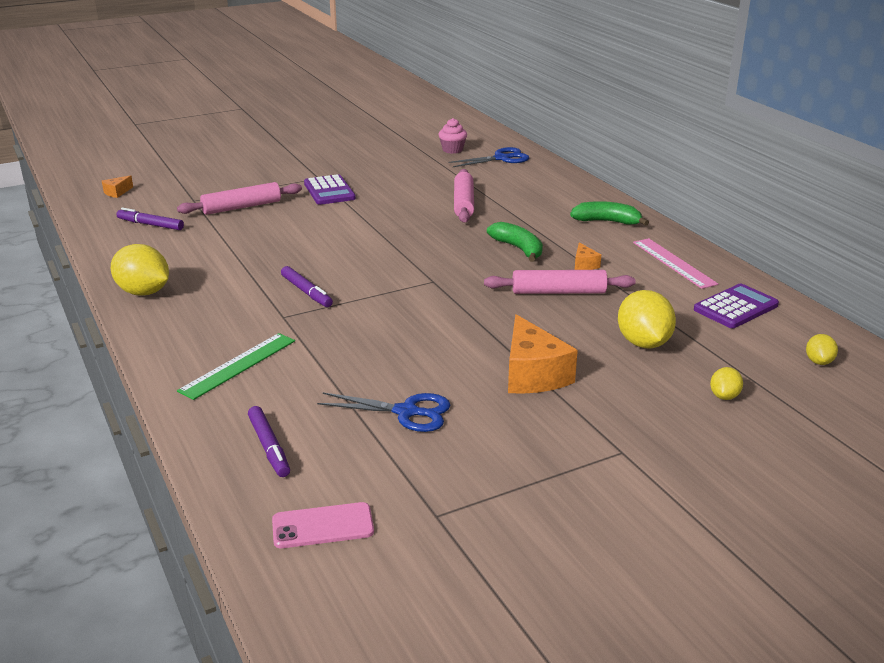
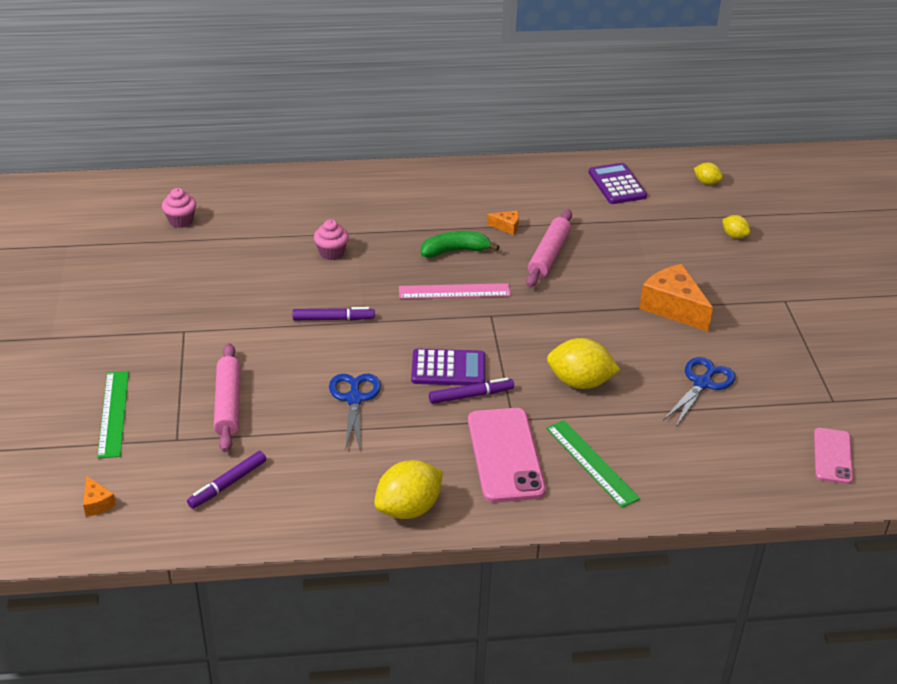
camera: 70 degrees left, 10 degrees up
(212, 177) = (113, 413): none -> green ruler
(230, 321) = (505, 455): none -> pink phone
(269, 447) = (727, 465): purple marker -> purple marker (333, 319)
(329, 191) = (231, 331): purple calculator -> purple calculator (448, 368)
(463, 203) = (331, 253): pink rolling pin -> pink cupcake
(501, 158) = (233, 198): blue scissors -> blue scissors (354, 399)
(533, 374) = (673, 308): orange cheese -> orange cheese turned 135 degrees counterclockwise
(607, 221) = (430, 188): green banana -> none
(643, 343) = (650, 243): yellow lemon -> yellow lemon (580, 382)
(673, 263) = (529, 184): pink ruler -> pink ruler (454, 291)

